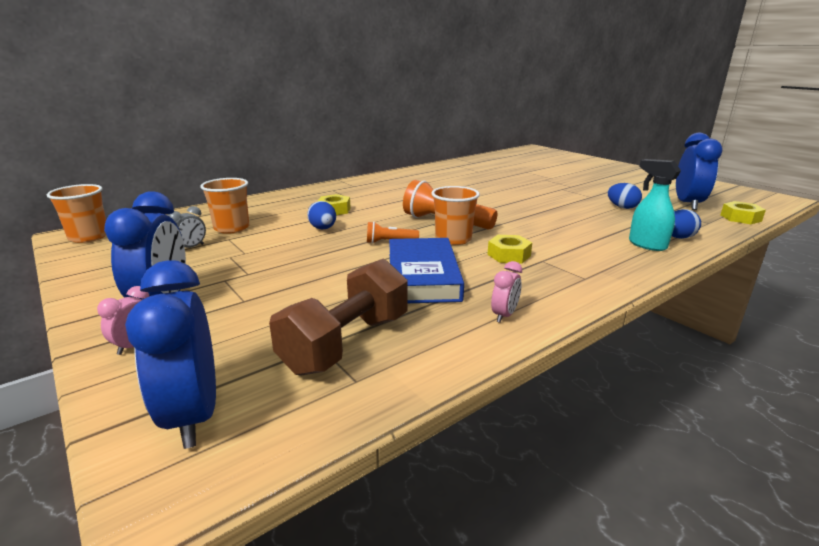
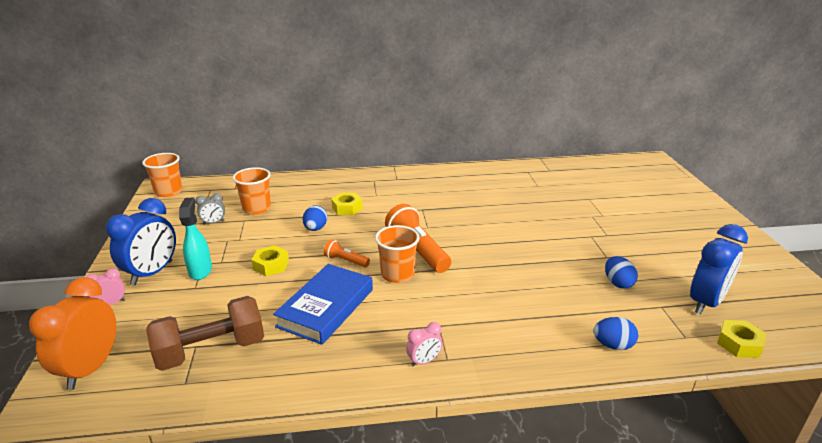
camera: 30 degrees right, 5 degrees up
(193, 415) = (90, 368): blue clock -> orange clock
(504, 315) = (334, 370): pink clock -> pink clock (424, 361)
(509, 255) = (419, 309): yellow nut -> yellow nut (271, 265)
(646, 245) = (564, 342): turquoise spray bottle -> turquoise spray bottle (200, 271)

